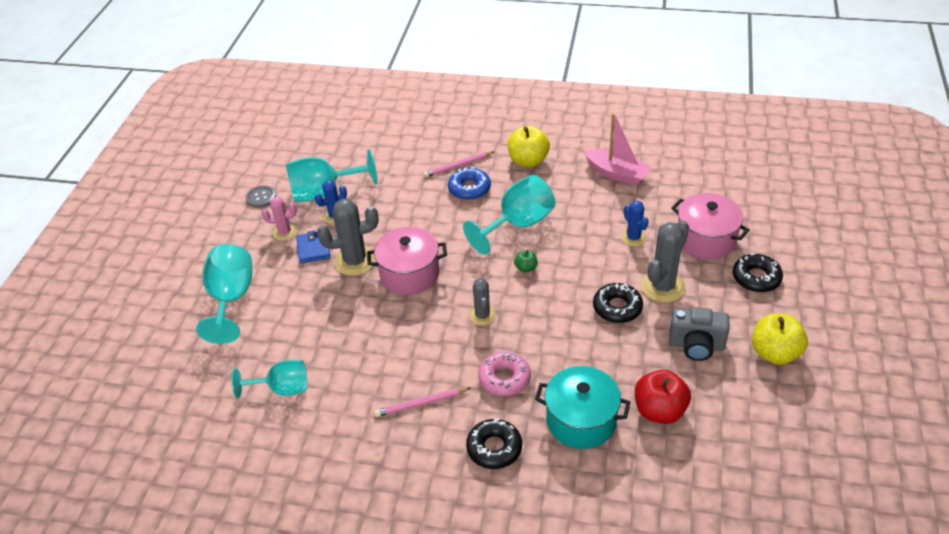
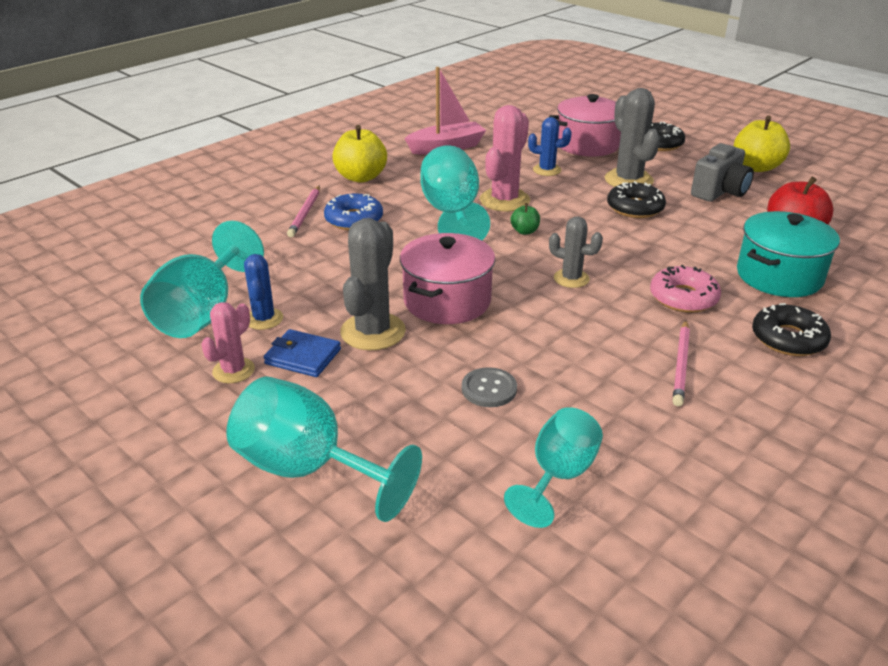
camera: 60 degrees left, 10 degrees down
(261, 197) = (124, 368): grey button -> grey button (489, 389)
(562, 239) = (504, 200): none -> pink cactus

